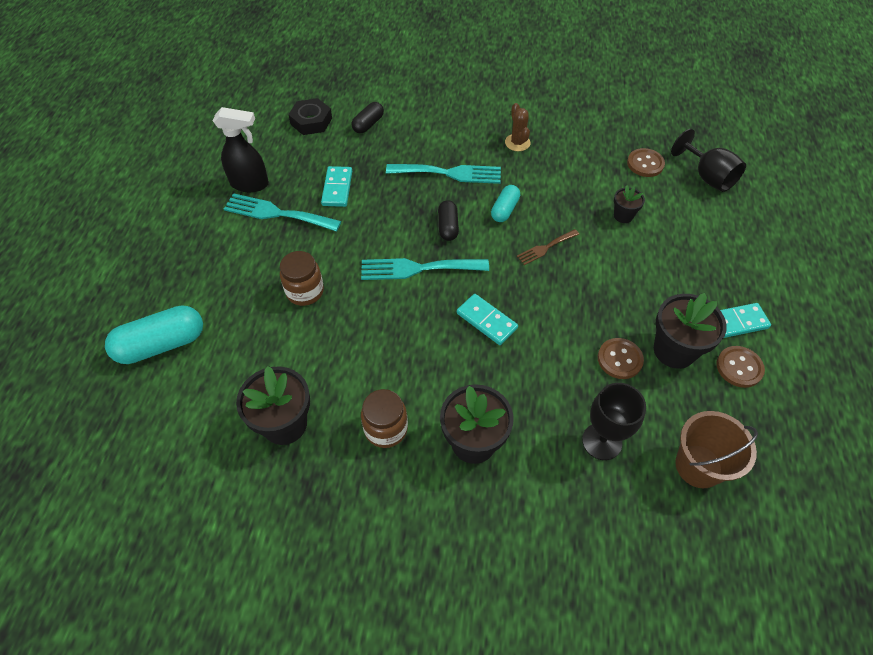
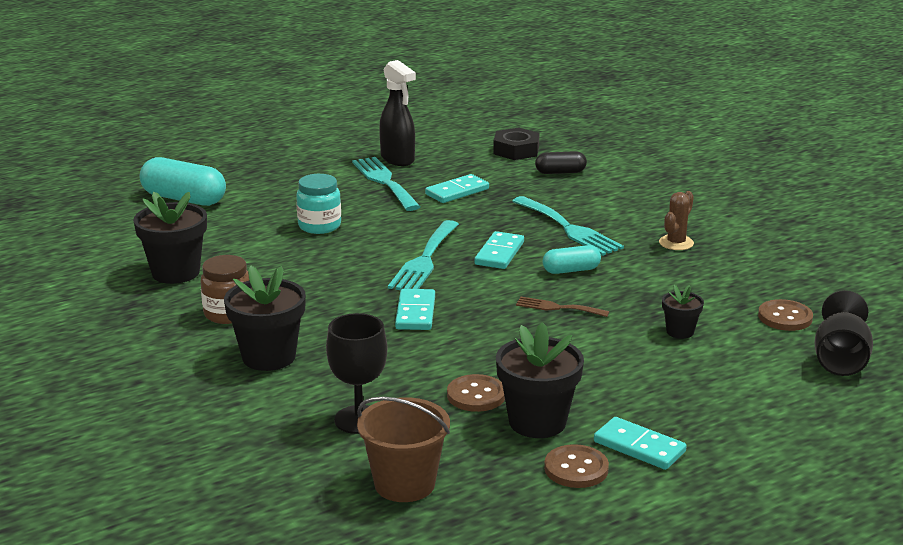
camera: 50 degrees right, 30 degrees down
(305, 291) = (319, 226): brown jar -> turquoise jar
(418, 268) = (424, 260): turquoise fork -> turquoise fork turned 120 degrees counterclockwise
(448, 227) = (499, 253): black capsule -> turquoise domino

